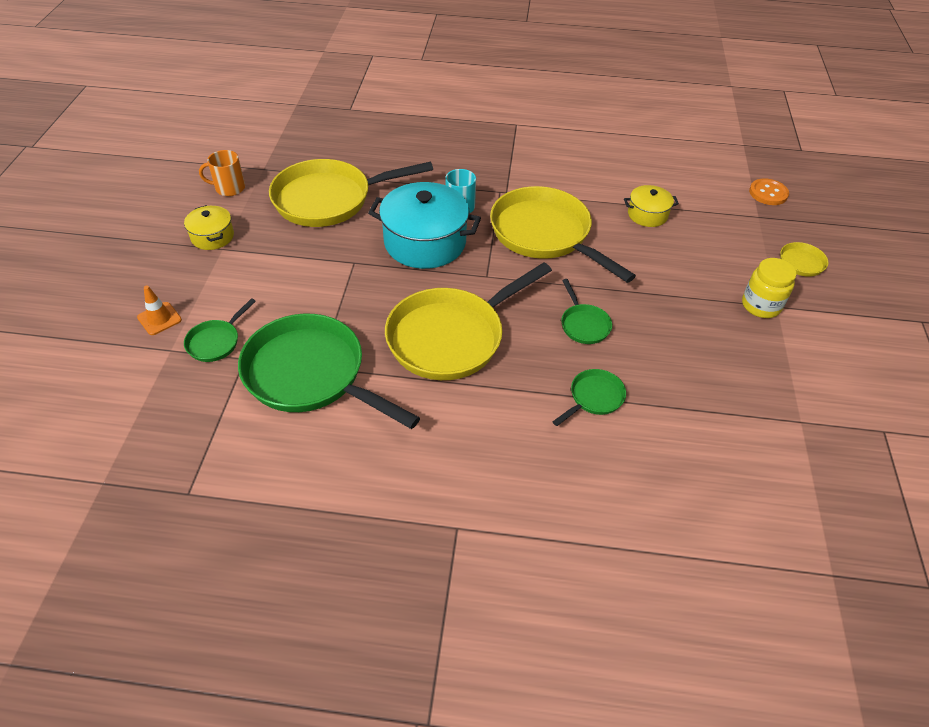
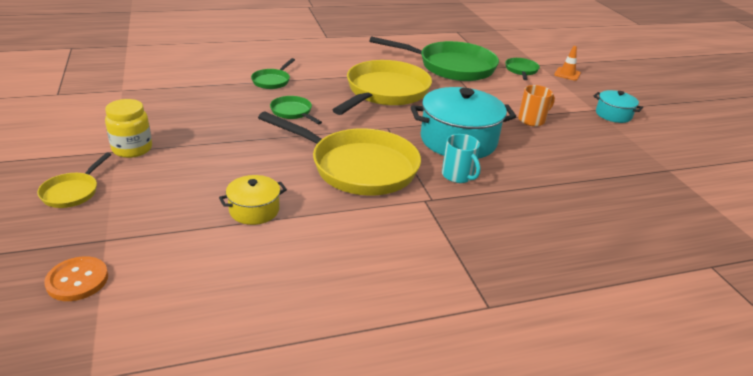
camera: 155 degrees right, 15 degrees down
(212, 236) = (613, 115): yellow pot -> turquoise pot
(229, 188) = (664, 148): orange mug -> orange mug (532, 120)
(329, 199) = (576, 156): yellow pan -> none

